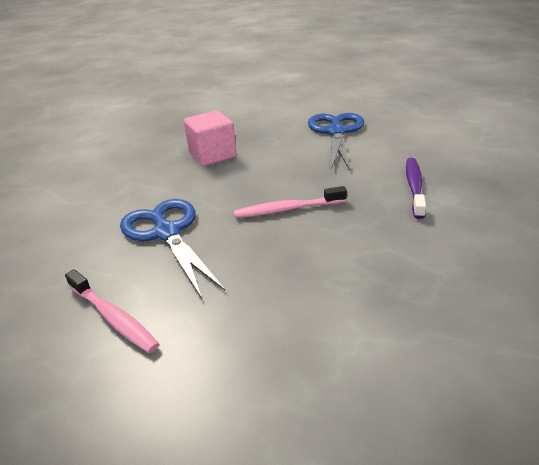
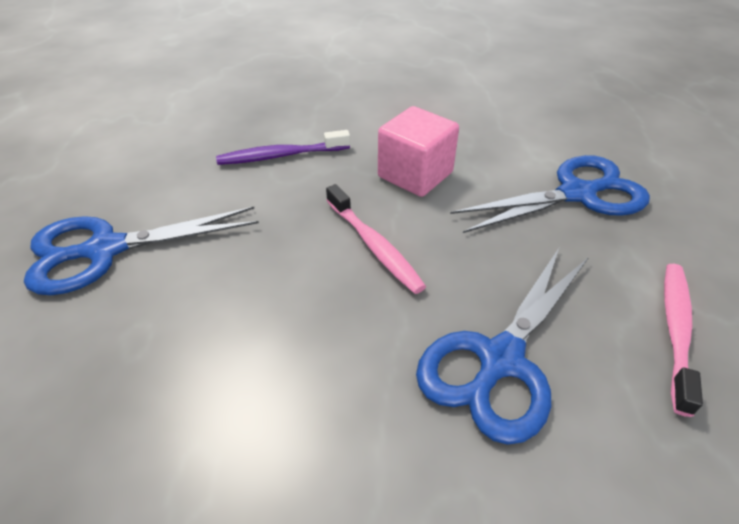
camera: 115 degrees left, 10 degrees up
(212, 155) = (214, 415): pink cube -> pink cube (415, 175)
(284, 340) = (577, 194): none -> blue scissors

